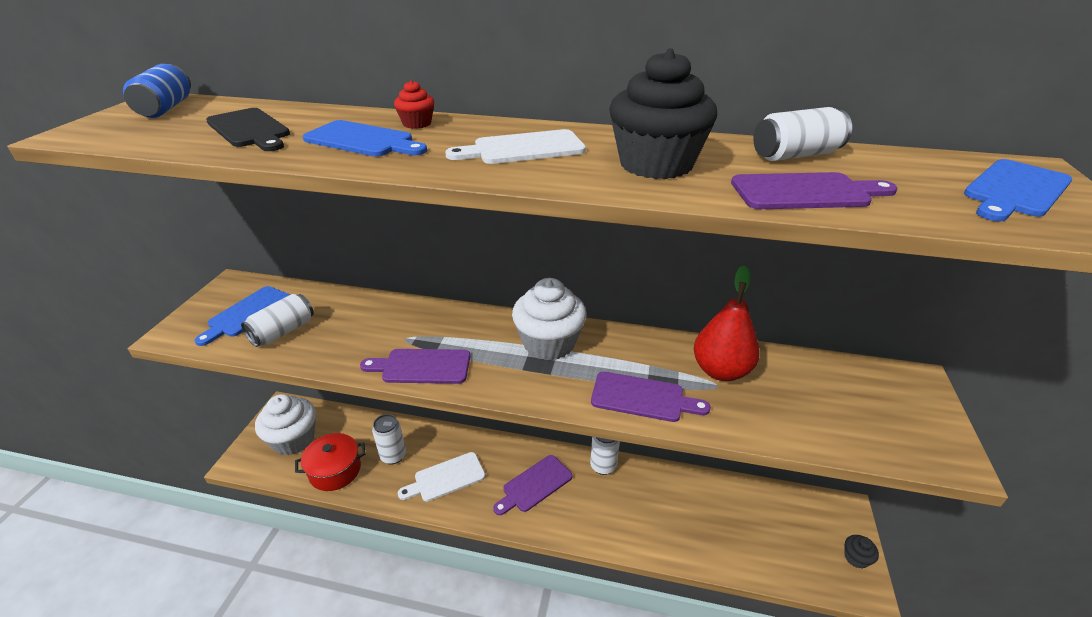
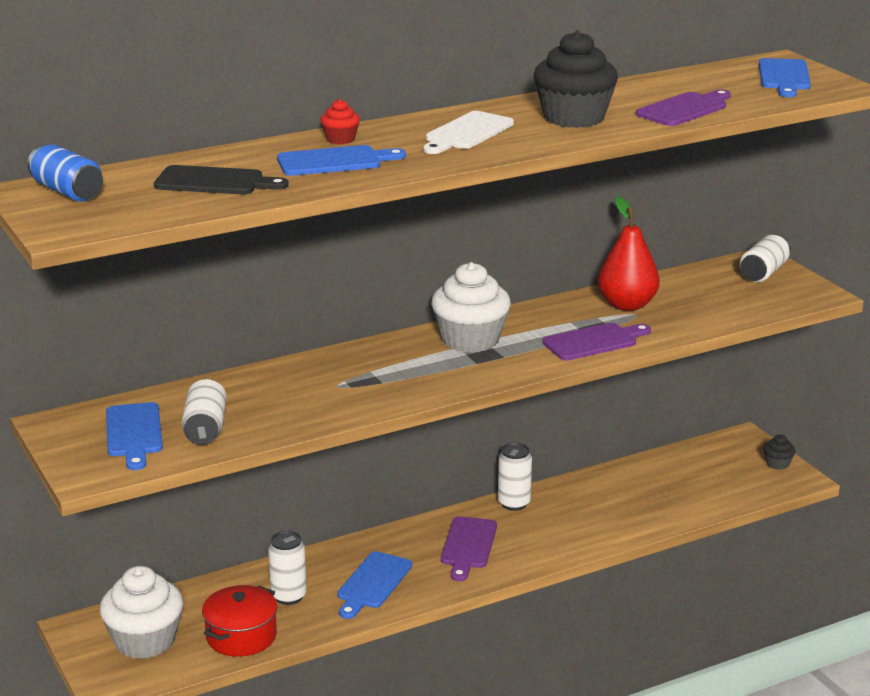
camera: 40 degrees left, 10 degrees down
(422, 366) = (390, 394): purple cutting board -> none
(446, 478) = (372, 583): white cutting board -> blue cutting board
(795, 155) = (645, 88): white can -> white can (763, 272)

